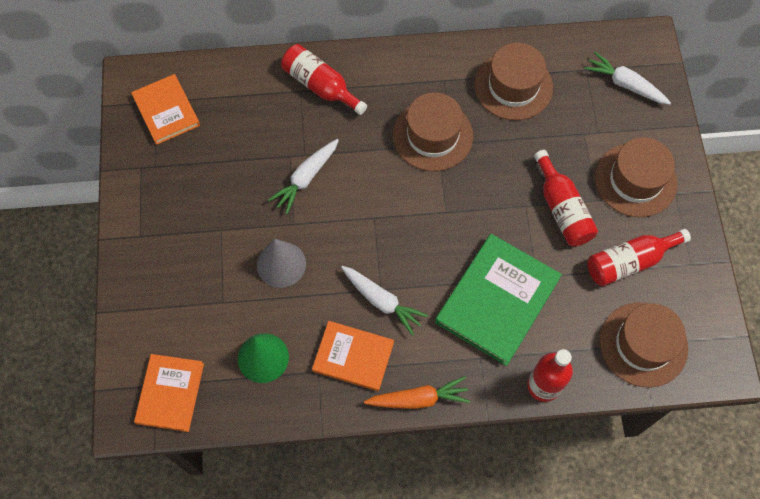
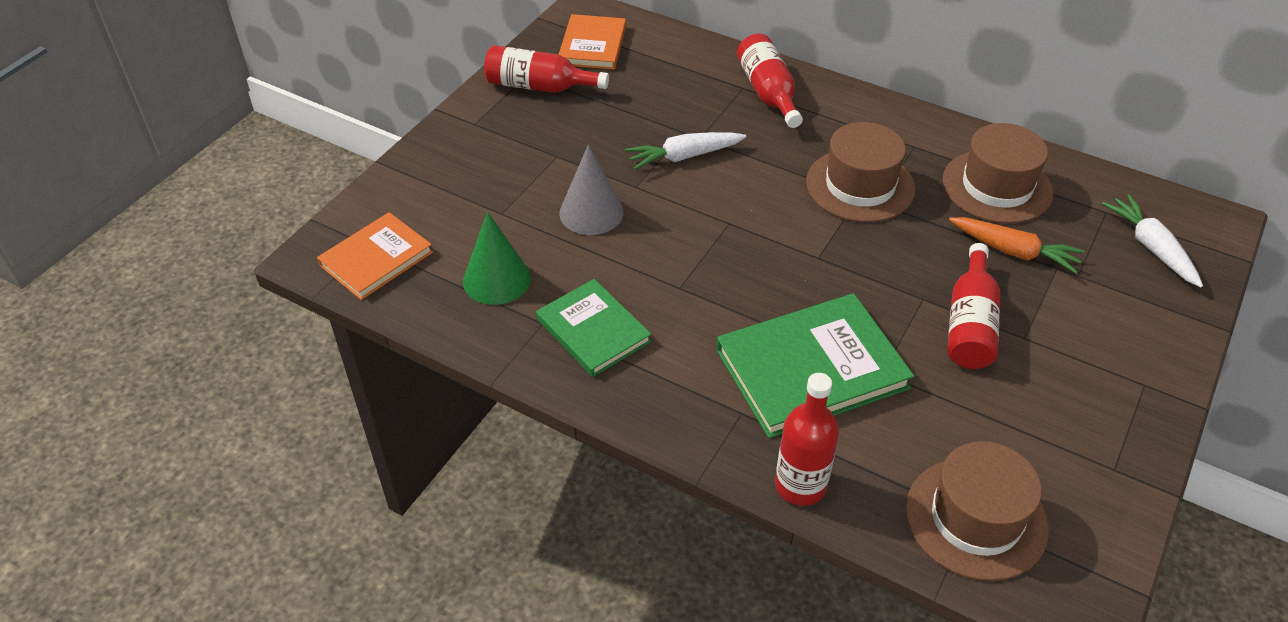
camera: 35 degrees right, 20 degrees down
(353, 356) = (593, 330): orange book -> green book
(382, 301) = (672, 299): white carrot -> none
(418, 398) = (632, 410): orange carrot -> orange carrot (1014, 251)
(629, 262) = (1022, 421): red bottle -> red bottle (539, 86)
(635, 180) = (1095, 344): brown hat -> none

